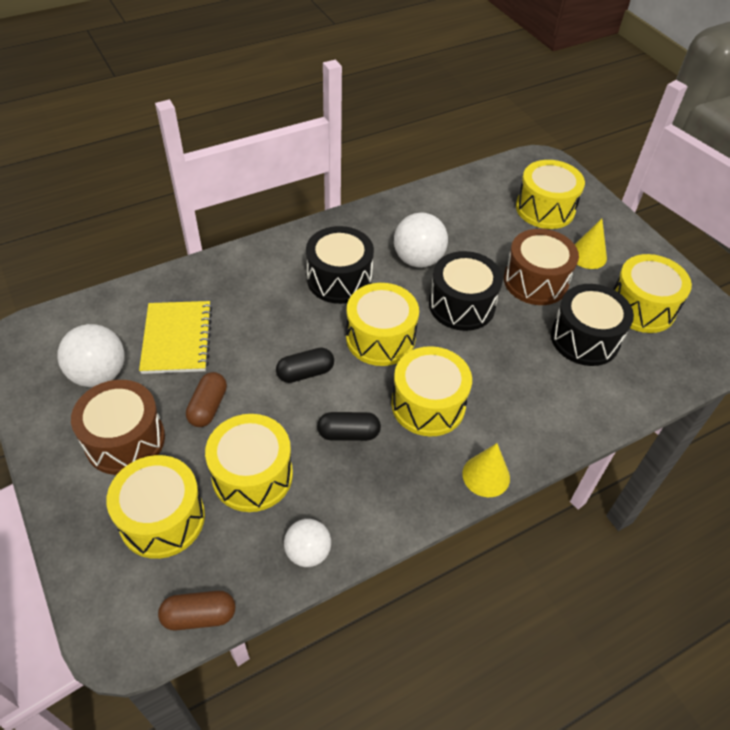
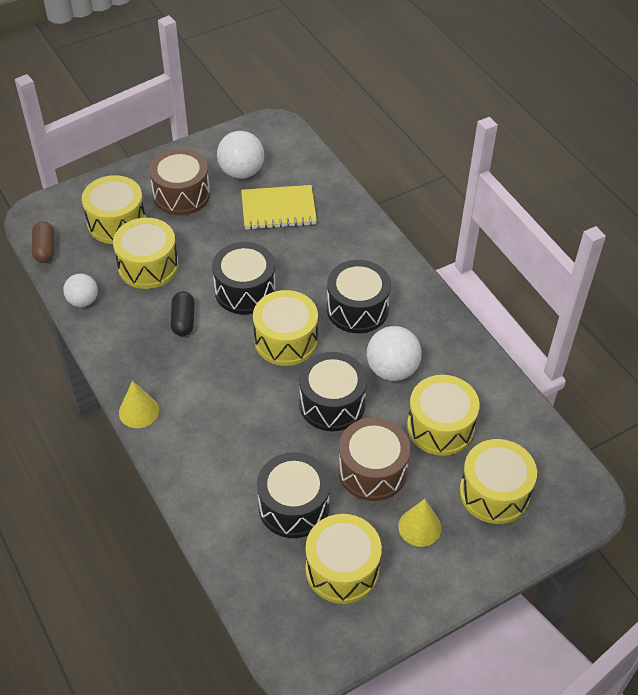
camera: 90 degrees right, 0 degrees up
(208, 407) = (210, 235): brown capsule -> none
(305, 373) = (245, 290): black capsule -> black drum
(428, 405) = (211, 373): yellow drum -> yellow drum (440, 427)

